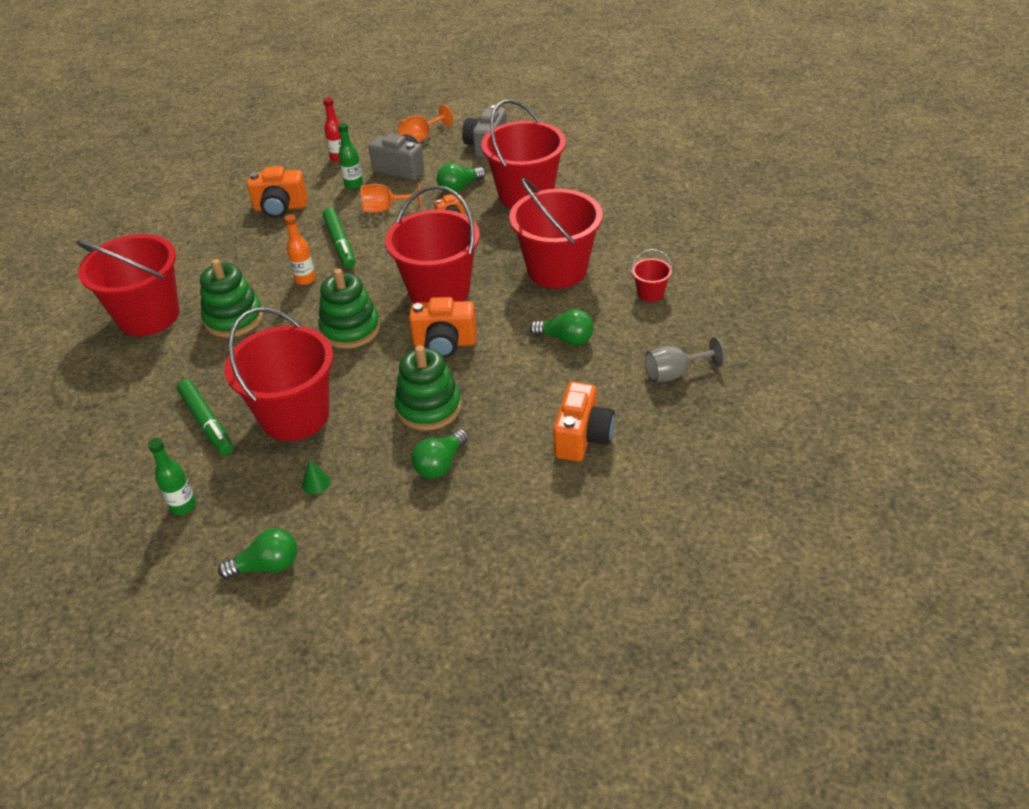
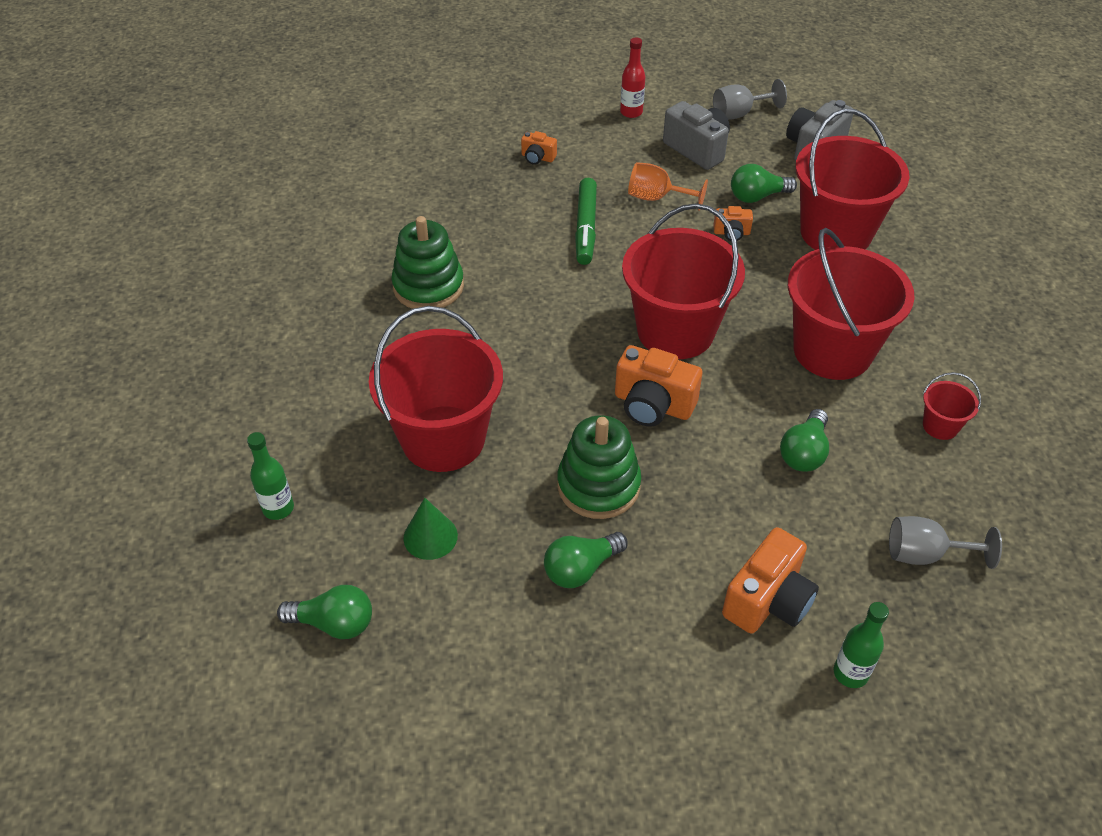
camera: 20 degrees right, 5 degrees up
(148, 316) = (340, 251): red bucket -> none
(207, 423) = (345, 412): green marker -> none
(280, 208) = (537, 158): orange camera -> orange camera, size x0.52
(305, 279) = (527, 262): orange bottle -> none
(316, 483) = (430, 536): green cone -> green cone, size x1.54
(350, 329) = (551, 346): green stacking toy -> none
(354, 184) = (633, 153): green bottle -> green bottle (850, 673)
(421, 138) = (739, 114): orange goblet -> grey goblet
(566, 339) = (804, 453): green light bulb -> green light bulb turned 75 degrees clockwise

